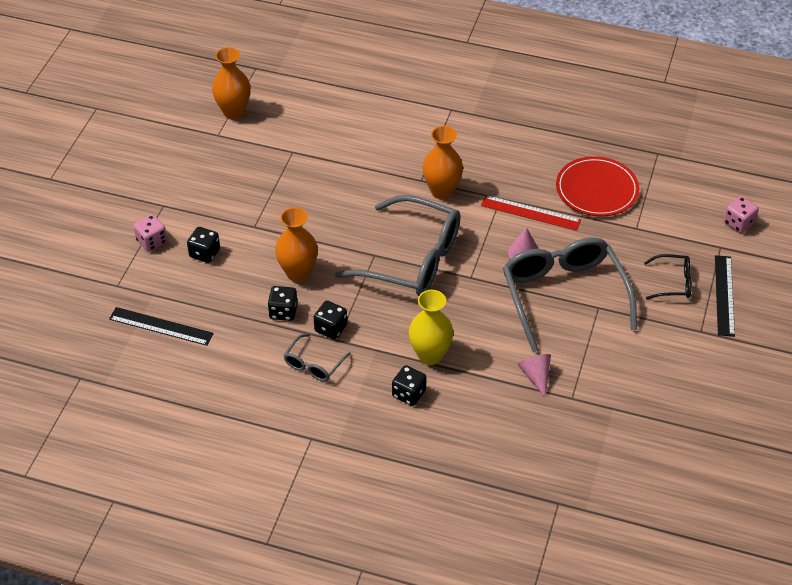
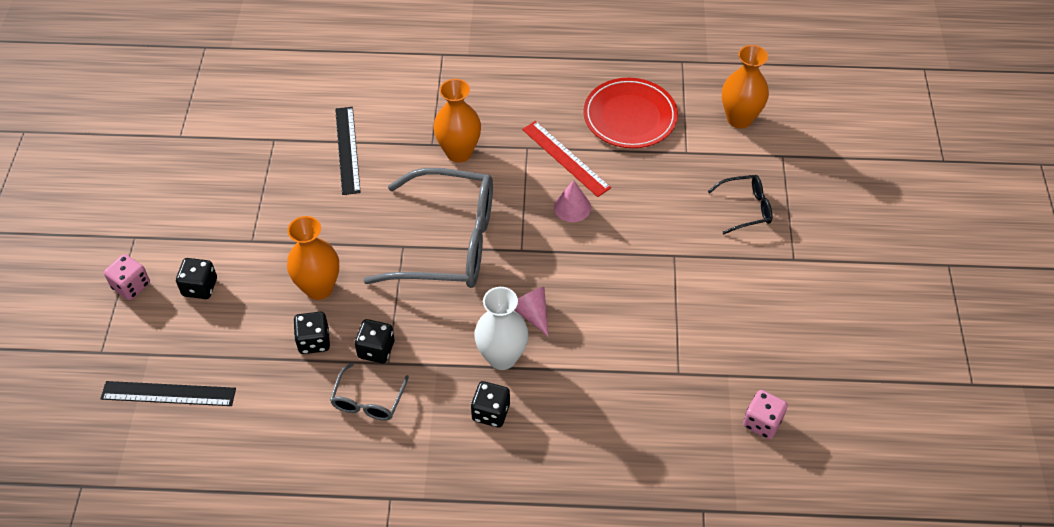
camera: 15 degrees left, 5 degrees up
(234, 112) = (192, 104): orange vase -> orange vase (739, 119)
(430, 355) = (502, 357): yellow vase -> white vase
(530, 213) = (565, 158): red ruler -> red ruler turned 45 degrees clockwise
(536, 376) = (630, 356): pink cone -> pink cone (531, 313)
(563, 295) = (631, 249): grey glasses -> none
(724, 295) = (805, 211): black ruler -> black ruler (347, 150)
(738, 223) = (792, 124): pink dice -> pink dice (762, 422)

